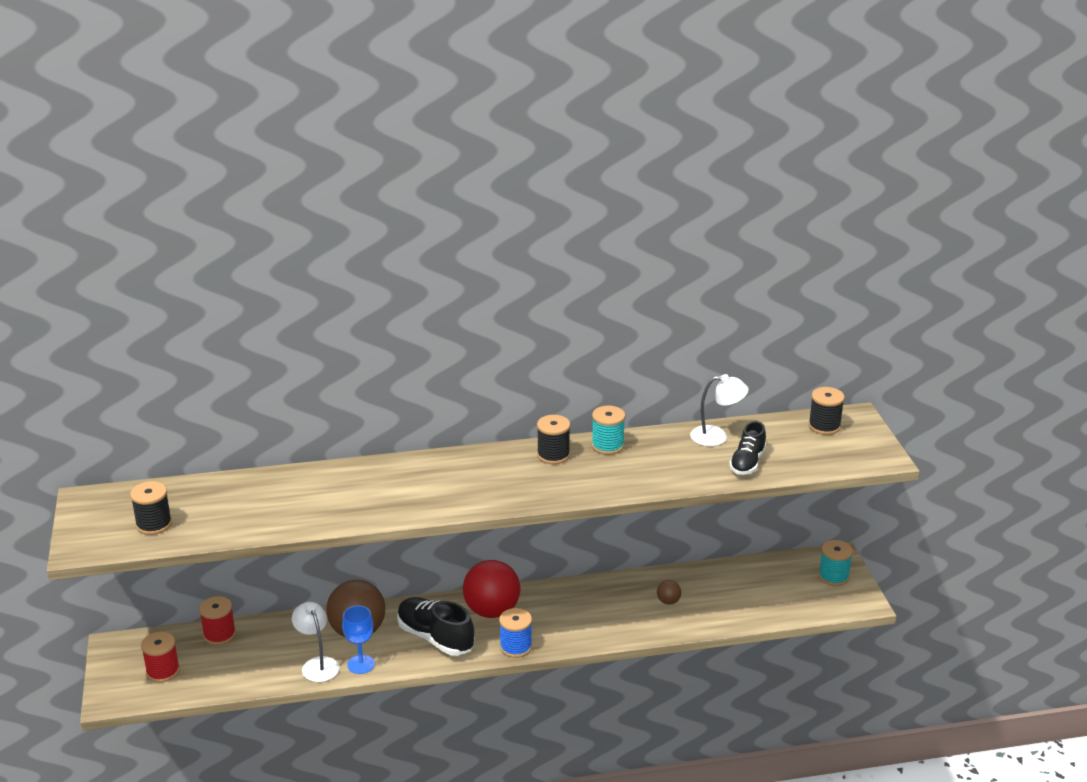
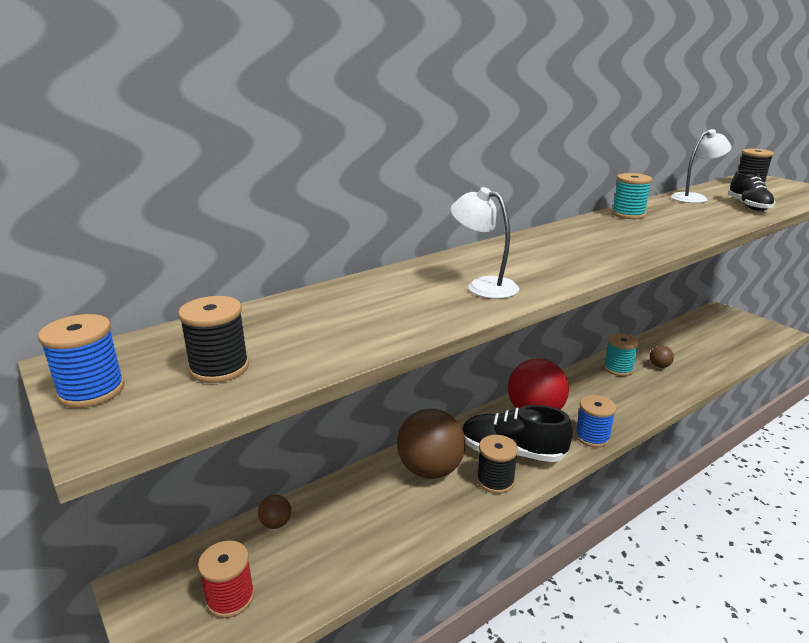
camera: 25 degrees left, 5 degrees down
(84, 521) = (91, 391): none -> blue spool
(219, 634) = (276, 523): red spool -> brown ball
(317, 664) = (420, 519): white lamp -> white lamp (483, 286)
(361, 664) = (466, 503): blue goblet -> none
(553, 455) = (597, 226): black spool -> black spool (495, 481)
(833, 576) = (737, 322): turquoise spool -> turquoise spool (618, 369)

